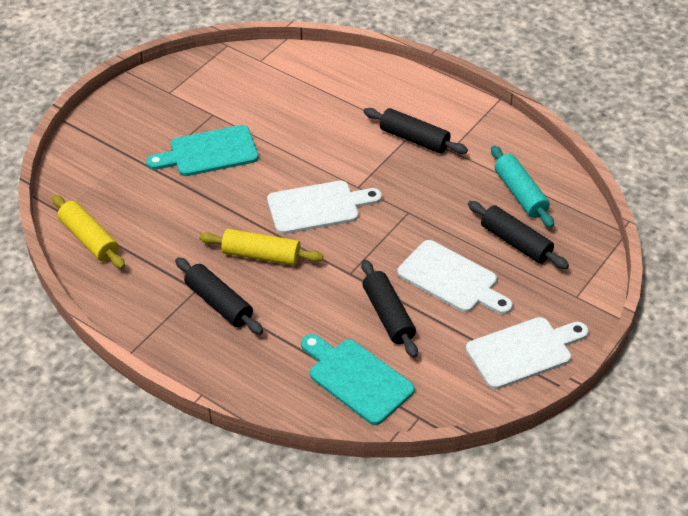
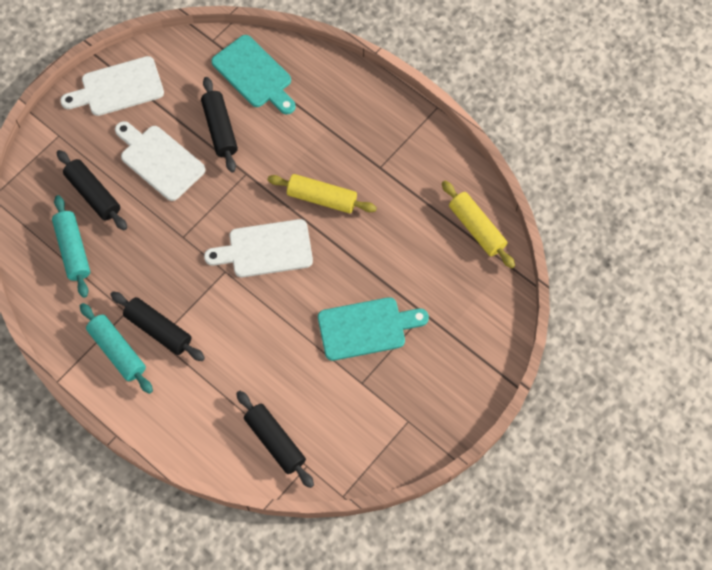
camera: 175 degrees left, 20 degrees up
(219, 303) = (360, 152): black rolling pin -> black rolling pin (275, 441)
(449, 122) = (117, 351): none -> turquoise rolling pin

